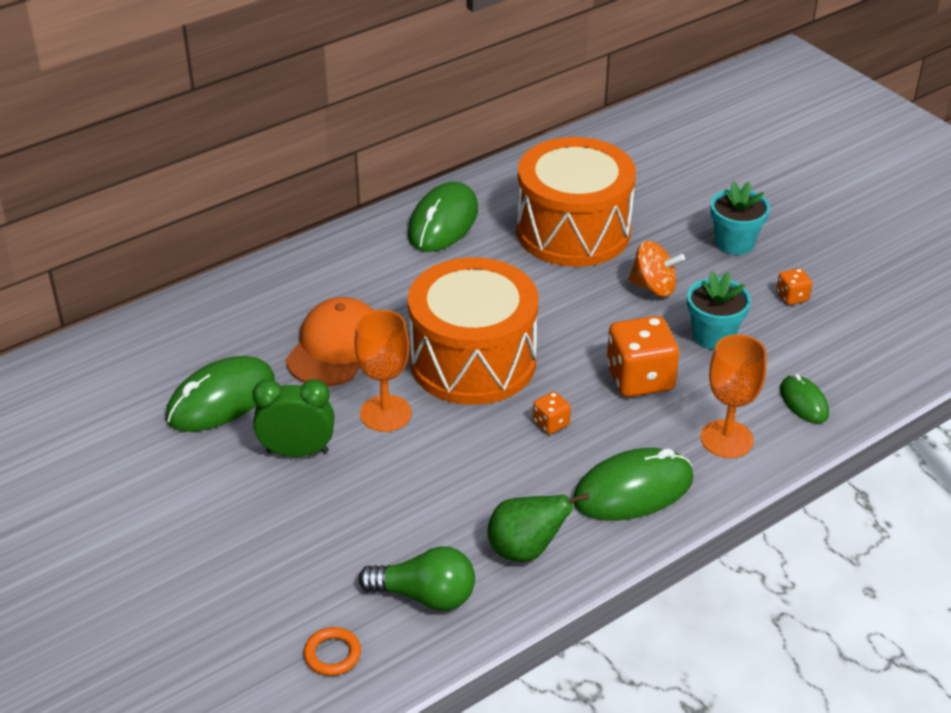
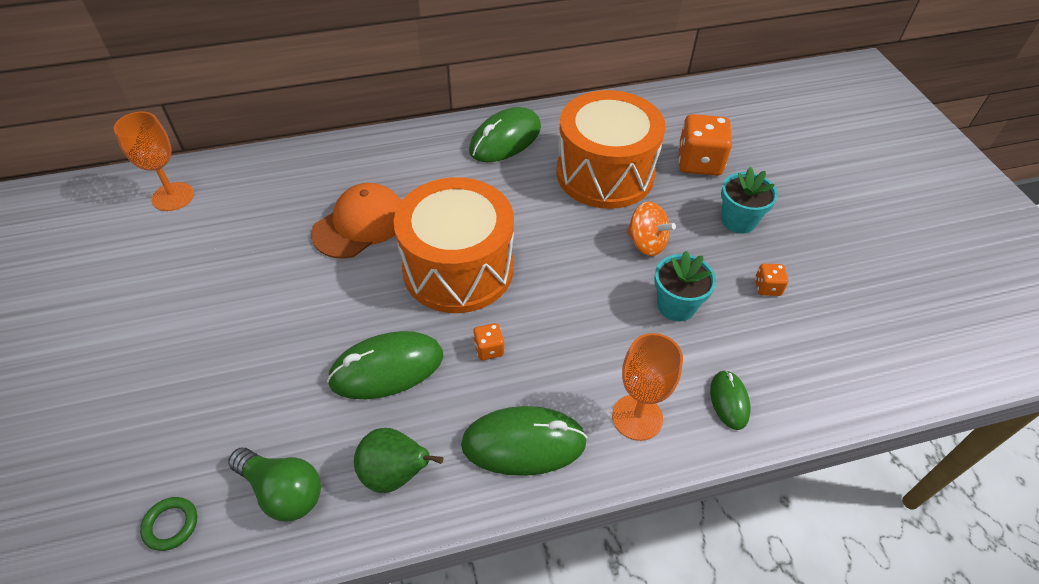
camera: 20 degrees right, 10 degrees up
(221, 399) = (247, 244): green mouse -> green mouse (387, 368)
(297, 451) = (272, 310): green clock -> none
(332, 654) = (171, 525): orange ring -> green ring
(385, 413) = (361, 296): orange goblet -> orange goblet (173, 197)
(640, 379) = (589, 329): orange dice -> orange dice (699, 163)

